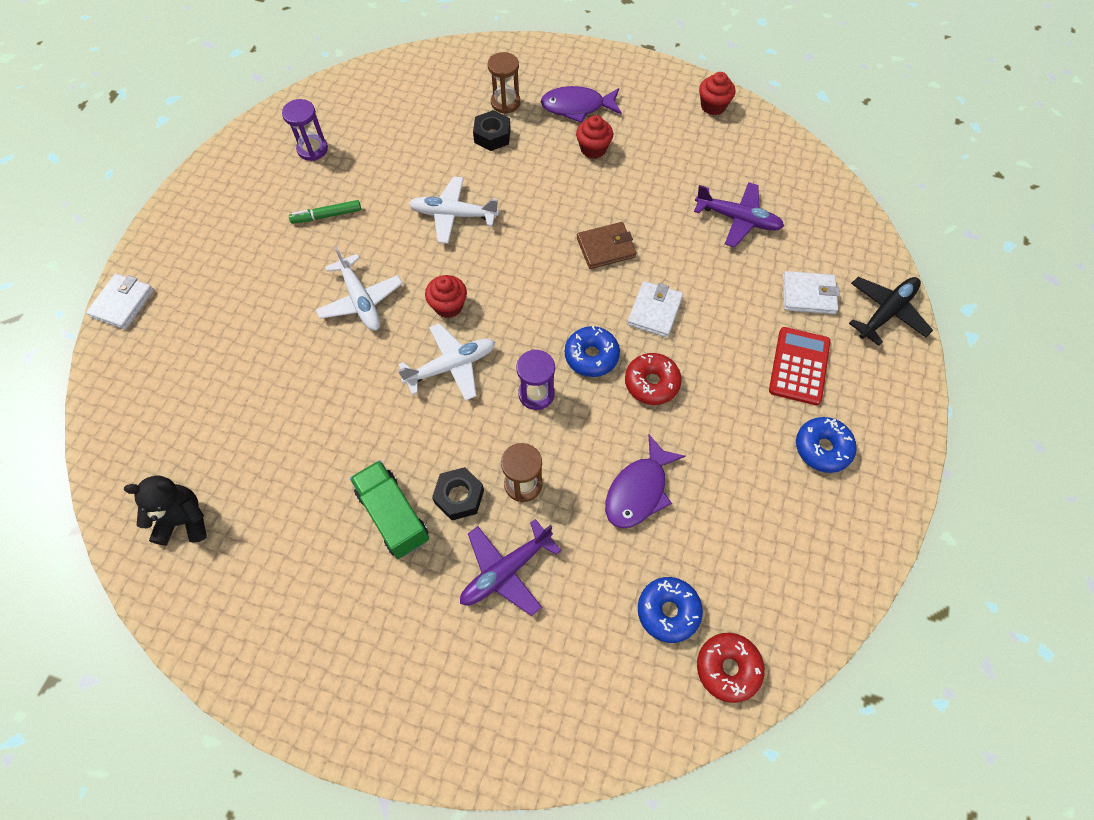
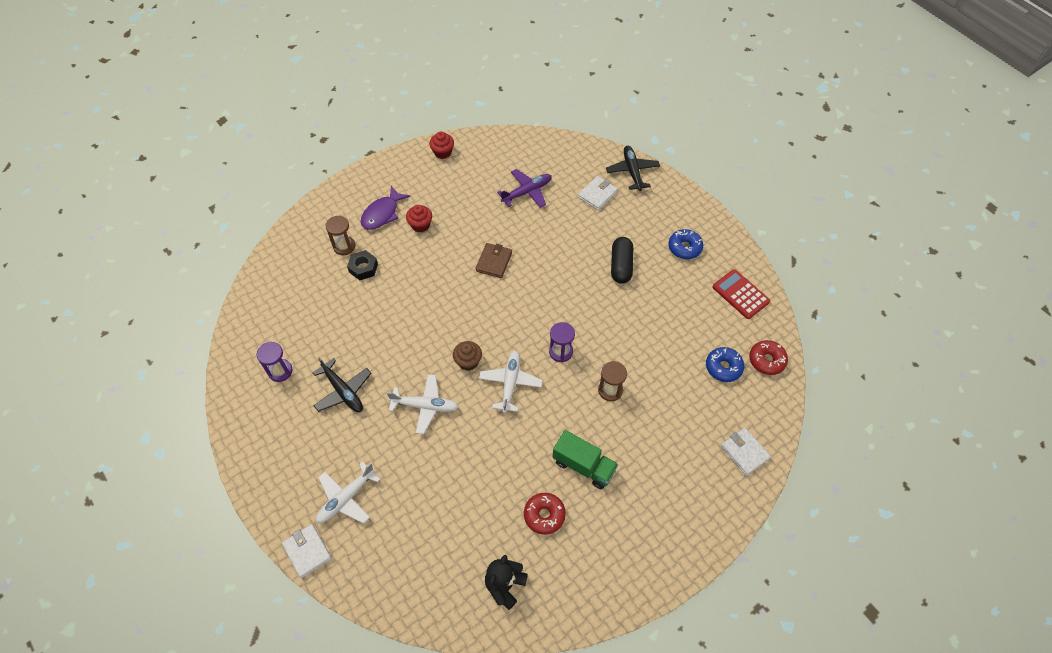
camera: 55 degrees left, 5 degrees down
(326, 216) = (343, 391): green marker -> black plane
(393, 516) = (583, 466): green truck -> green truck turned 150 degrees counterclockwise
(448, 306) = (468, 362): red cupcake -> brown cupcake
(453, 215) = (405, 322): white plane -> white plane (346, 498)
(459, 496) = (595, 426): black nut -> none
(506, 571) = (654, 428): purple plane -> none
(591, 356) = (557, 311): blue donut -> none
(639, 490) = (651, 339): purple fish -> none
(651, 383) = (595, 295): red donut -> red donut (544, 515)
(654, 311) = (553, 265): white wallet -> white wallet (744, 452)
(722, 387) = (621, 266): none -> black capsule
(799, 366) = (634, 226): red calculator -> red calculator (740, 294)

